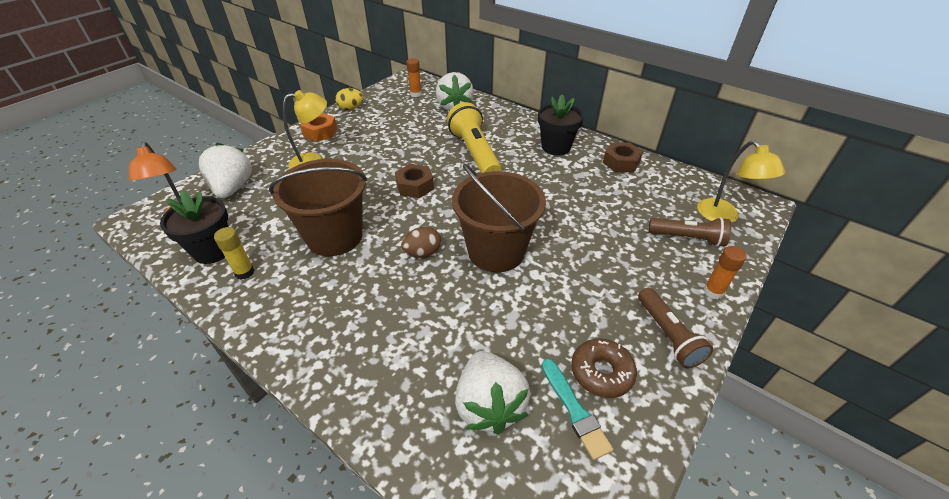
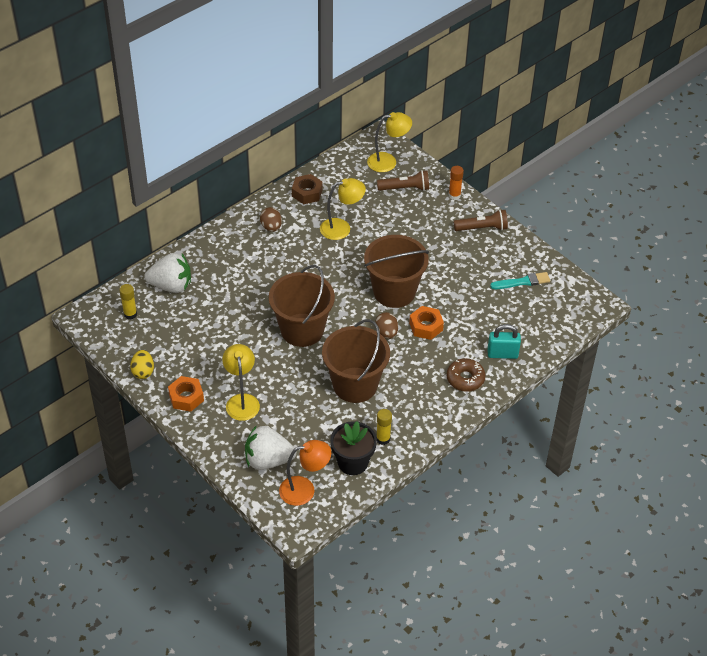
camera: 80 degrees left, 5 degrees up
(401, 397) = (502, 354): none -> turquoise padlock
(415, 94) = (130, 314): orange glue stick -> yellow glue stick
(415, 186) = (302, 330): brown nut -> brown bucket
(442, 291) = (426, 326): none -> orange nut
(475, 153) = (263, 283): yellow flashlight -> none
(489, 405) = (513, 316): white strawberry -> none
(556, 147) = (271, 227): black flower pot -> brown egg
(582, 194) = (342, 228): none -> yellow lamp
(601, 372) = (501, 264): brown donut -> brown donut (465, 379)
(687, 238) = (405, 188): brown flashlight -> brown flashlight turned 60 degrees clockwise

